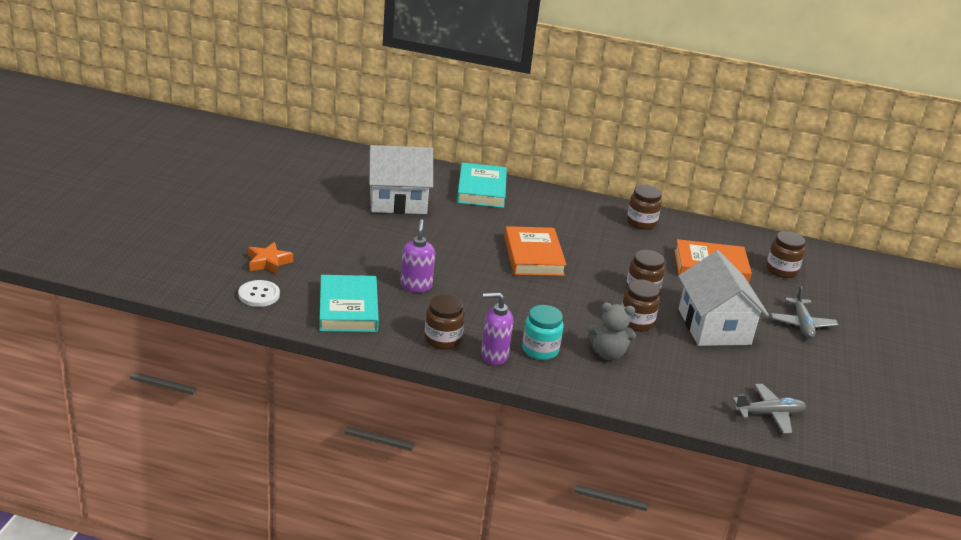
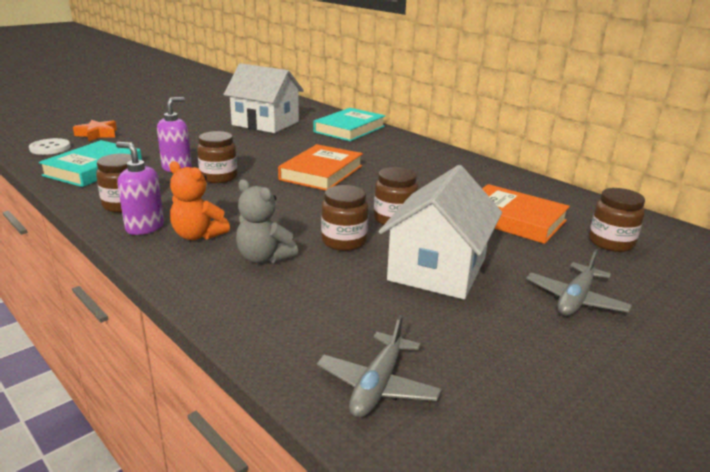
camera: 35 degrees right, 5 degrees down
(540, 350) = (198, 235): turquoise jar -> orange teddy bear
(641, 223) = (477, 173): brown jar -> brown jar (218, 177)
(769, 414) = (377, 385): grey plane -> grey plane turned 90 degrees clockwise

